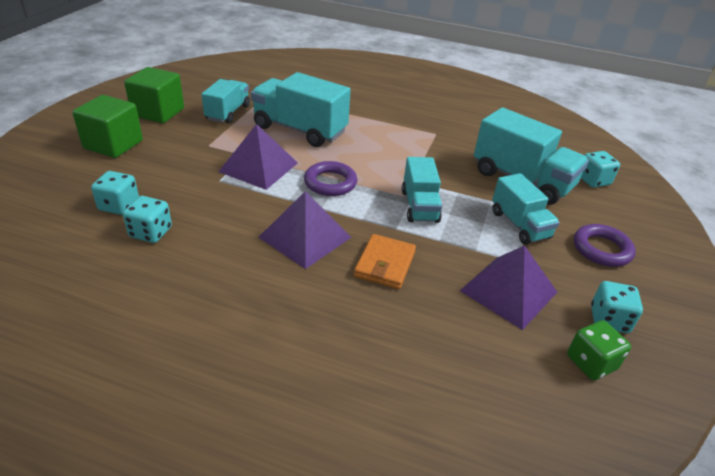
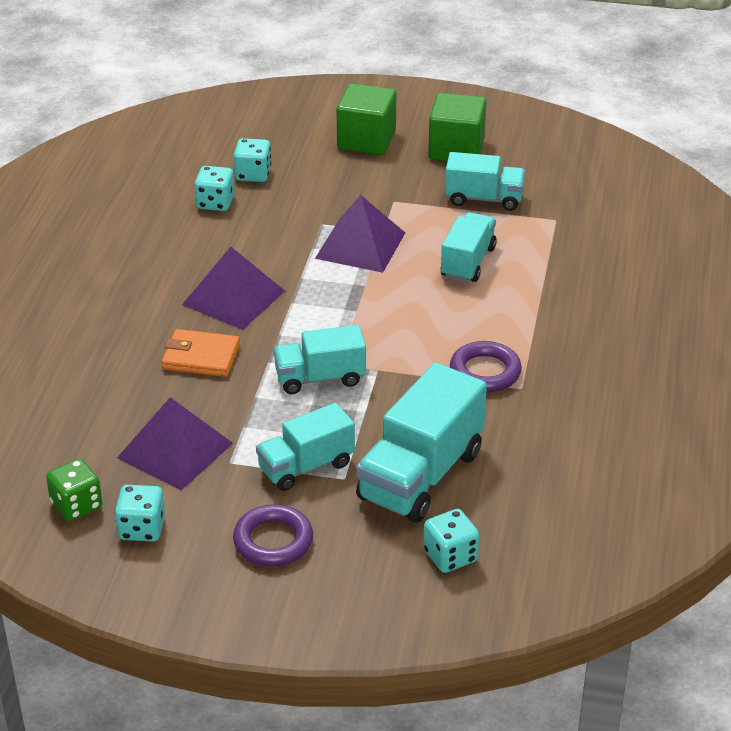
camera: 85 degrees right, 0 degrees up
(300, 130) = (468, 262): turquoise truck -> turquoise truck, size x0.62
(330, 183) = (346, 303): purple ring -> purple ring (485, 372)

